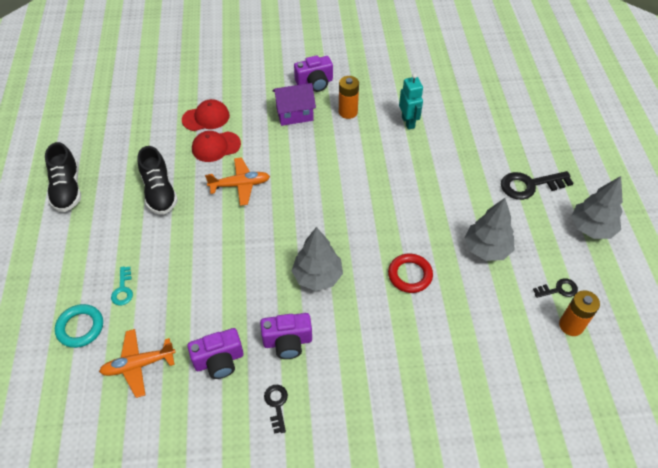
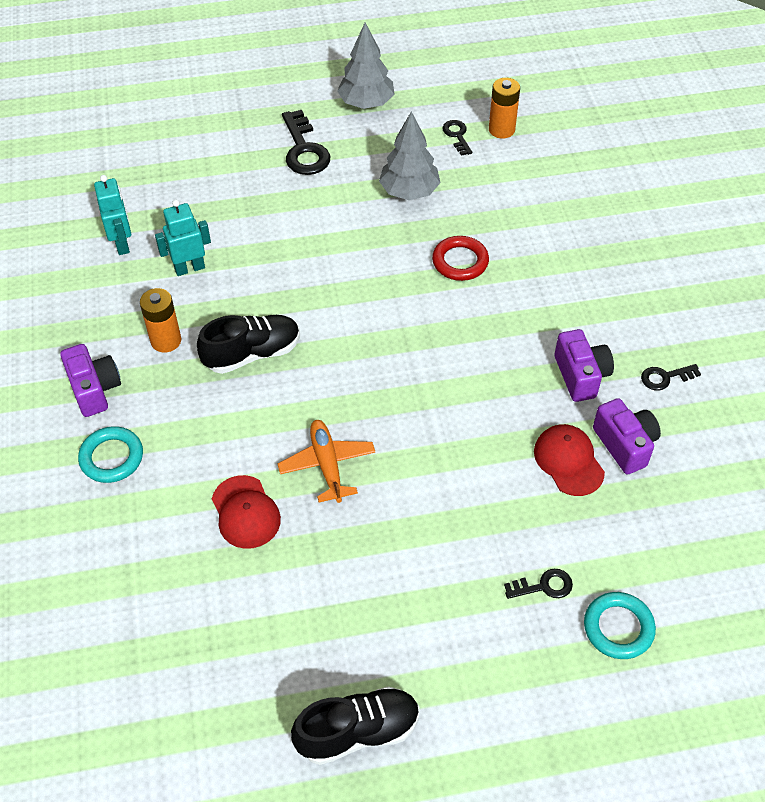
camera: 95 degrees left, 0 degrees up
(123, 289) = (544, 586): turquoise key -> black key
(138, 365) = (655, 536): orange plane -> none
(159, 192) = (352, 577): black shoe -> black shoe (252, 354)
(206, 118) = (175, 539): red cap -> red cap (568, 461)
(266, 91) = (112, 457): none -> turquoise ring
(294, 114) = (169, 410): purple house -> none
(317, 276) = (478, 353): grey tree -> none
(430, 91) = (122, 244): none -> turquoise robot

